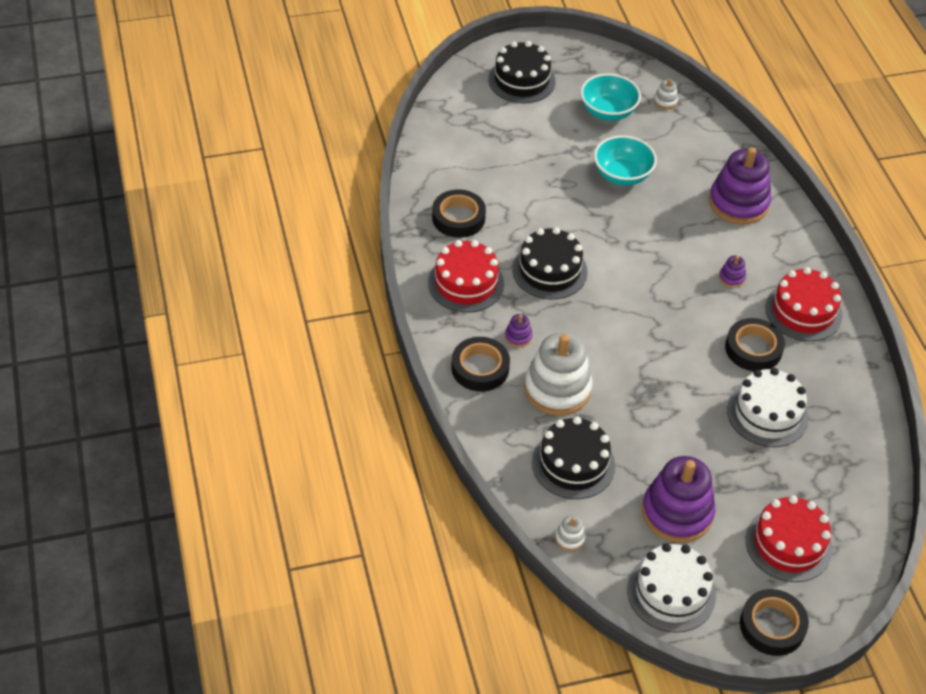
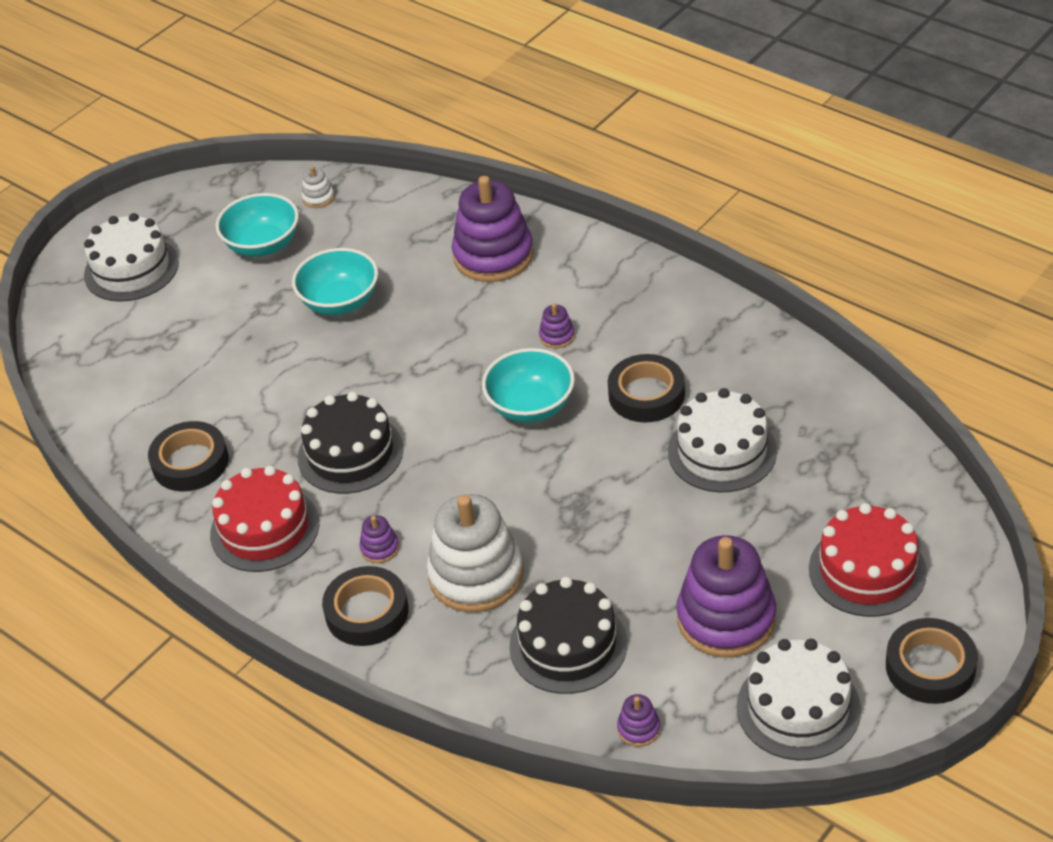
camera: 30 degrees left, 5 degrees down
(521, 80) = (131, 269): black cake -> white cake
(570, 538) = (639, 729): white stacking toy -> purple stacking toy
(677, 311) = (531, 406): none -> turquoise bowl
(803, 311) = (661, 324): red cake -> none

